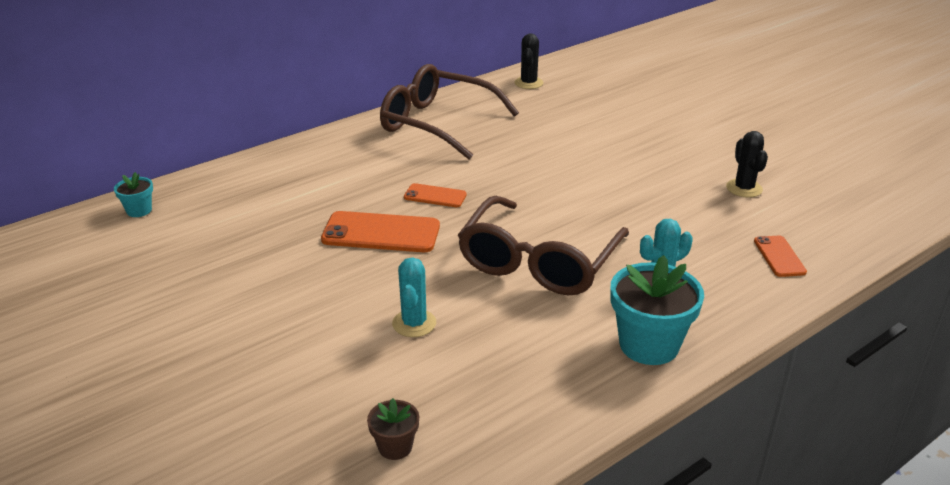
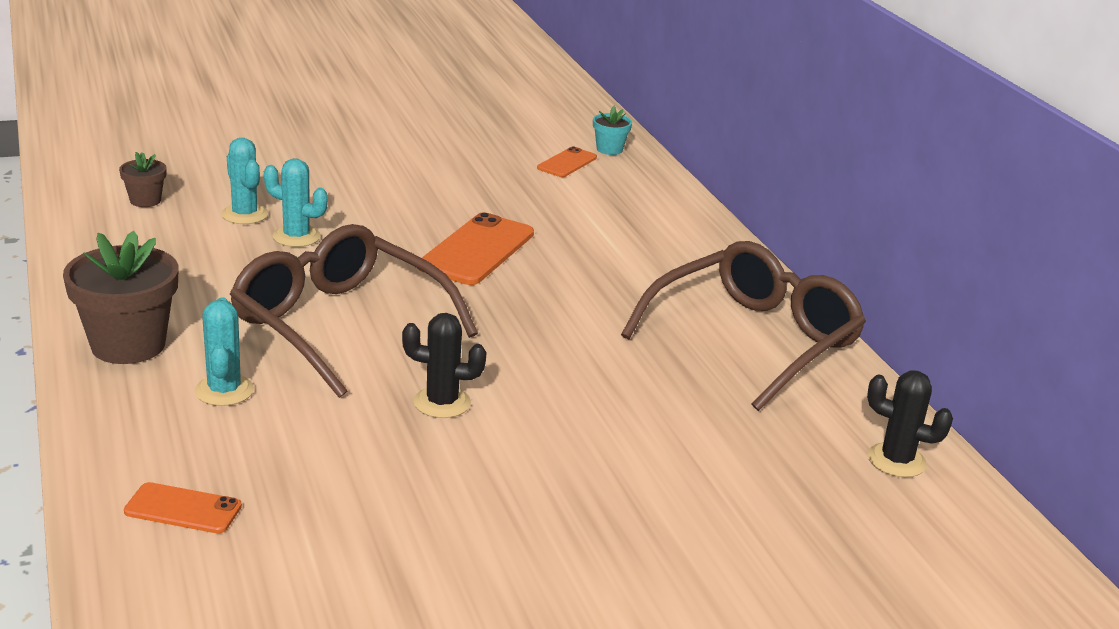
camera: 105 degrees right, 5 degrees down
(388, 367) = (245, 214): none -> turquoise cactus
(435, 196) = (539, 296): orange phone -> orange phone (567, 163)
(649, 345) = (128, 345): turquoise flower pot -> brown flower pot
(744, 188) = (384, 559): black cactus -> black cactus (442, 403)

